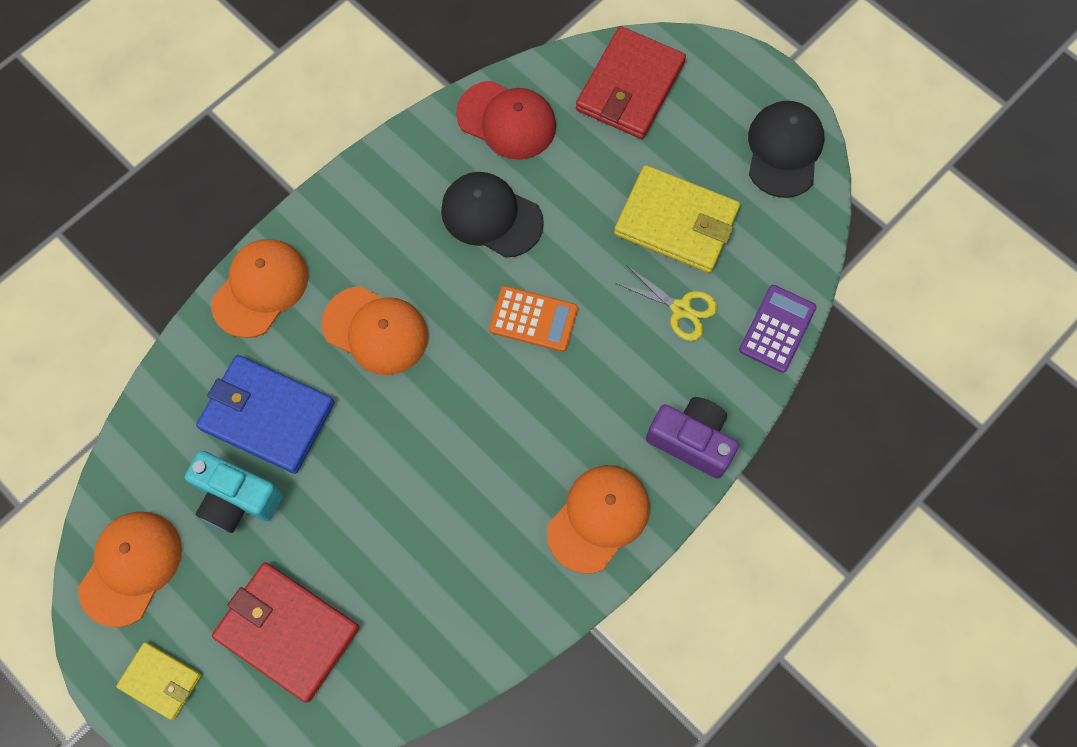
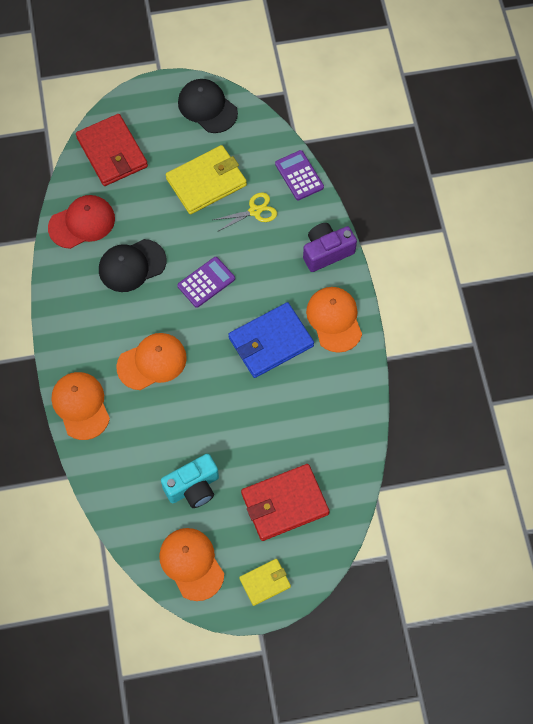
camera: 55 degrees left, 5 degrees down
(267, 416) = (158, 445): blue wallet -> blue wallet (271, 342)
(533, 319) = (206, 282): orange calculator -> purple calculator

